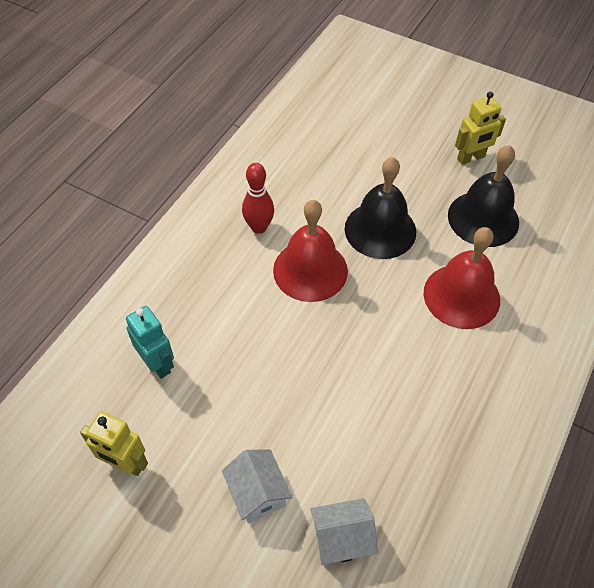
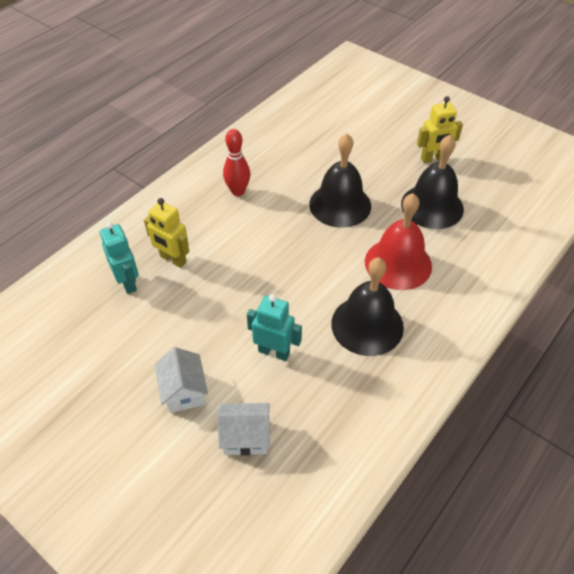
camera: 10 degrees right, 5 degrees down
(125, 463) = (82, 353): yellow robot -> yellow robot (173, 259)
(310, 270) = (272, 228): red bell -> none
(348, 427) = (274, 352): none -> turquoise robot
(444, 378) = (367, 325): none -> black bell

